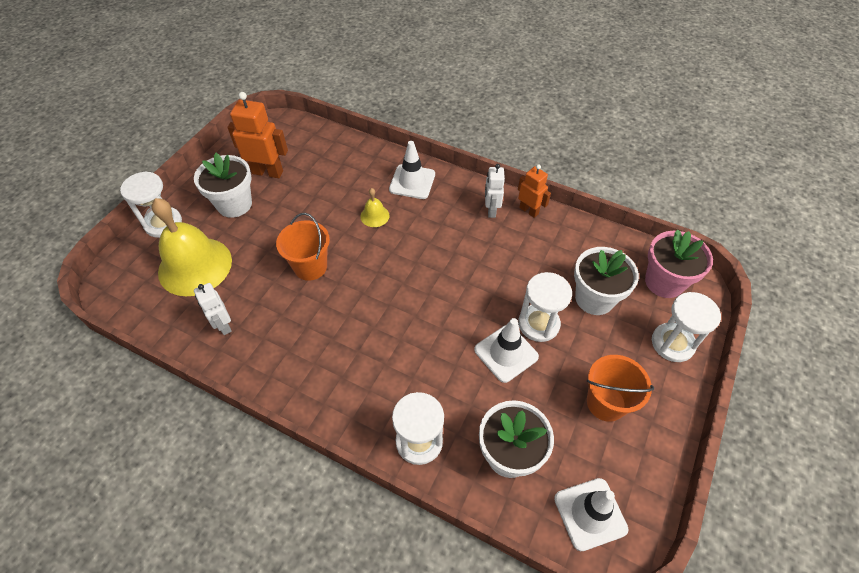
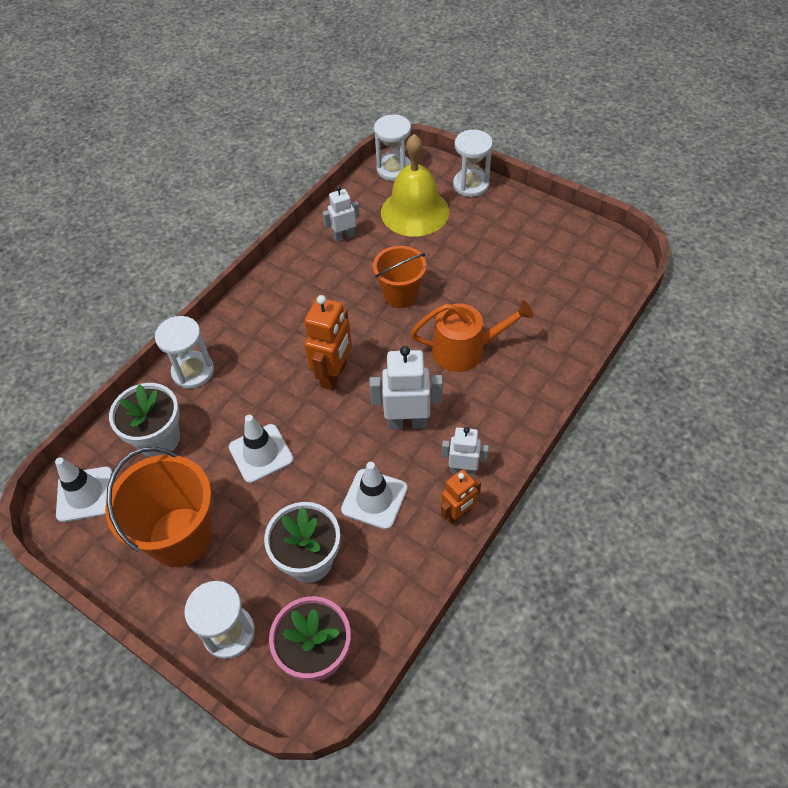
camera: 100 degrees right, 0 degrees up
(234, 204) = (492, 233): white flower pot -> none
(267, 172) = (540, 256): orange robot -> orange robot (334, 375)
(374, 216) = (465, 350): yellow bell -> orange watering can
(412, 182) = (518, 390): white traffic cone -> white traffic cone (374, 499)
(454, 248) = (407, 422): none -> white robot
(538, 324) = (288, 491): white hourglass -> white hourglass (394, 169)
(606, 403) = (180, 536): orange bucket -> orange bucket, size x1.55

